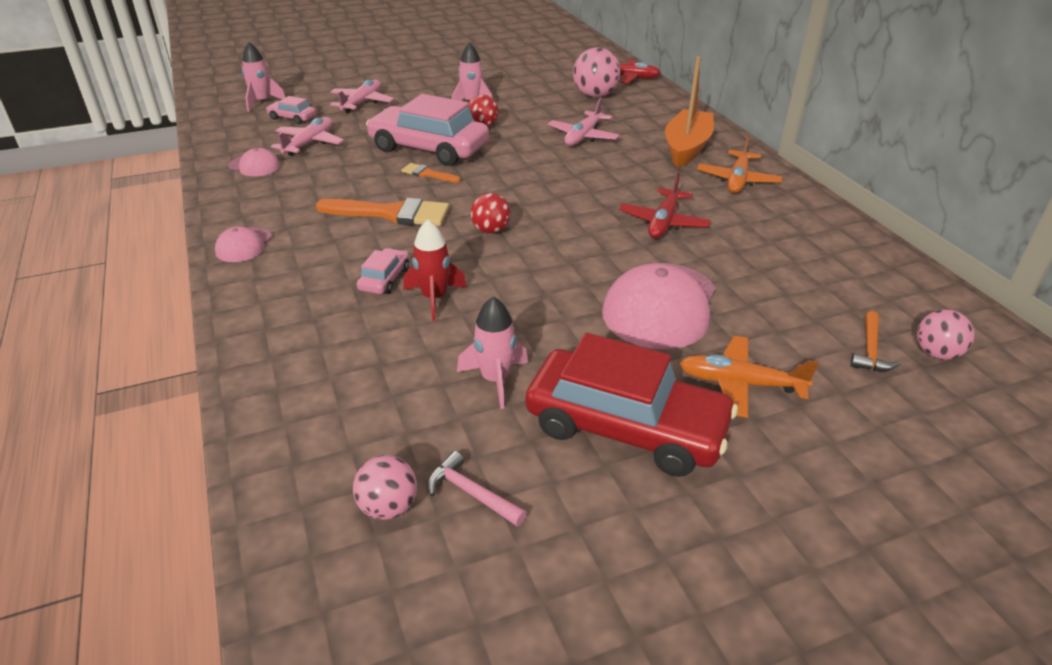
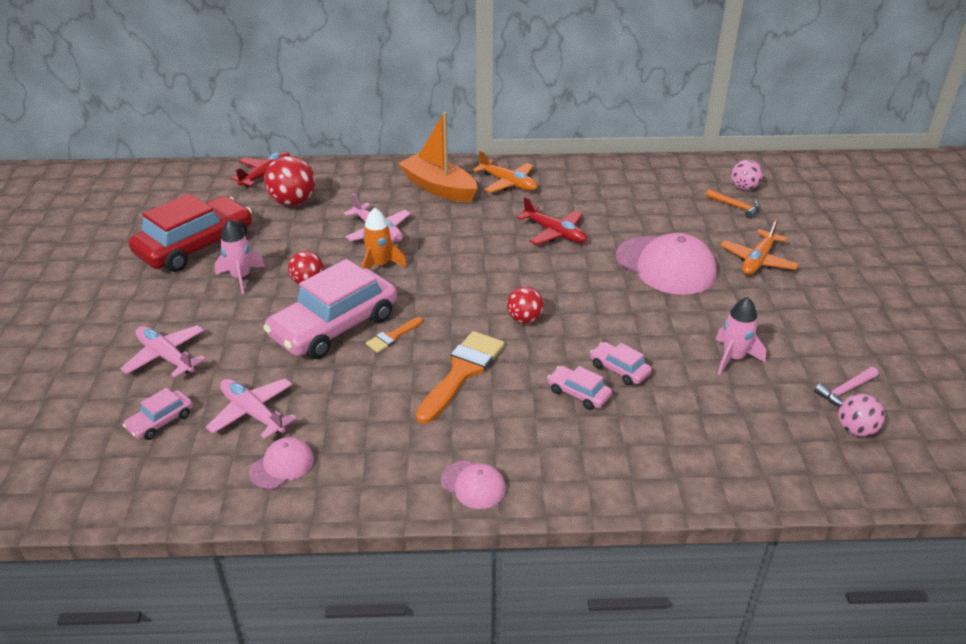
camera: 70 degrees left, 0 degrees up
(262, 102) = (78, 446): pink rocket -> none
(434, 298) = (619, 369): red rocket -> pink car
(529, 148) = (379, 265): none -> orange rocket
(595, 95) = (293, 202): pink ball -> red ball
(626, 426) = (791, 314): red car -> red car (195, 246)

